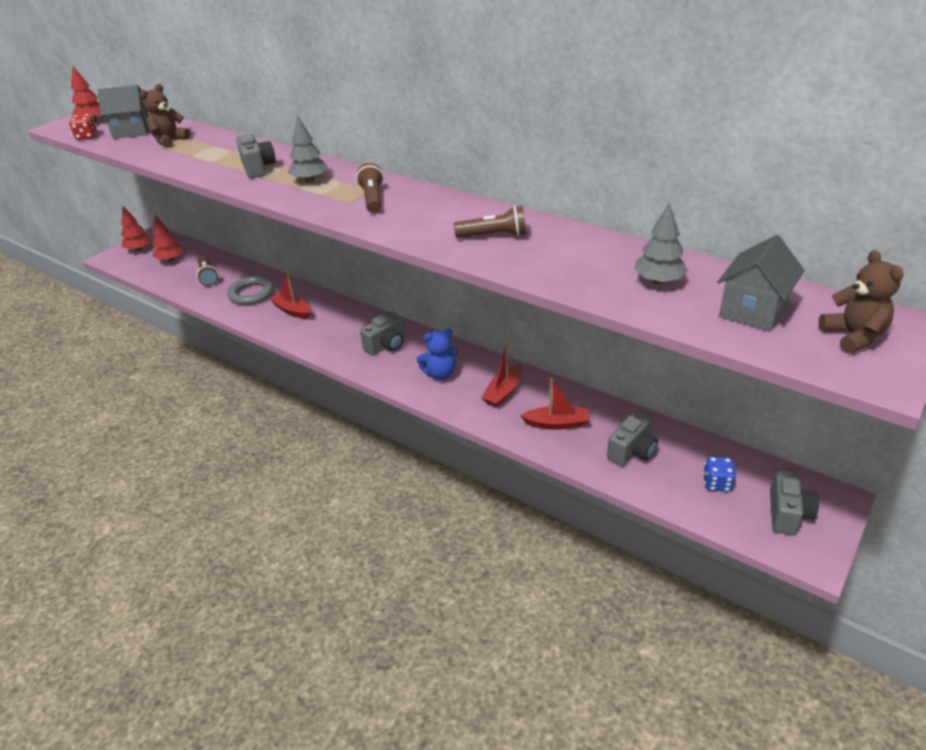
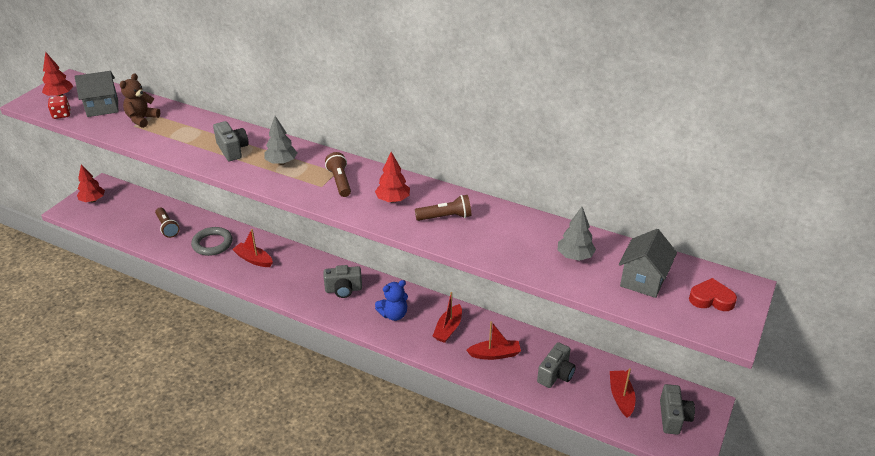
camera: 10 degrees left, 0 degrees up
(170, 260) = (127, 210): red tree -> red tree (393, 200)
(386, 345) = (343, 290): grey camera -> grey camera turned 45 degrees clockwise
(716, 483) = (621, 397): blue dice -> red boat
(853, 336) = (711, 299): brown teddy bear -> red heart

